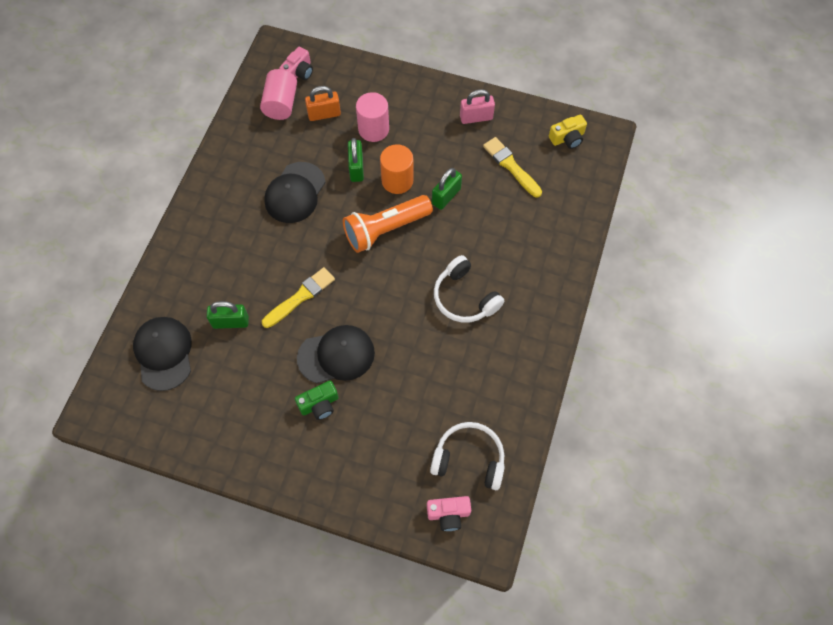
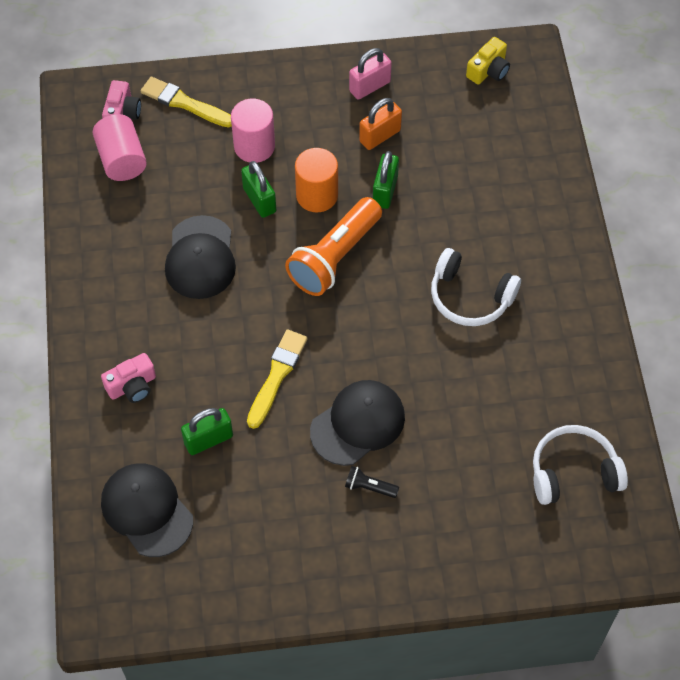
camera: 25 degrees left, 5 degrees down
(319, 404) = (369, 487): green camera -> black flashlight
(324, 114) = (183, 151): orange padlock -> orange padlock (380, 136)
(448, 514) = (583, 541): pink camera -> pink camera (132, 386)
(511, 166) = (441, 127): yellow brush -> yellow brush (184, 103)

